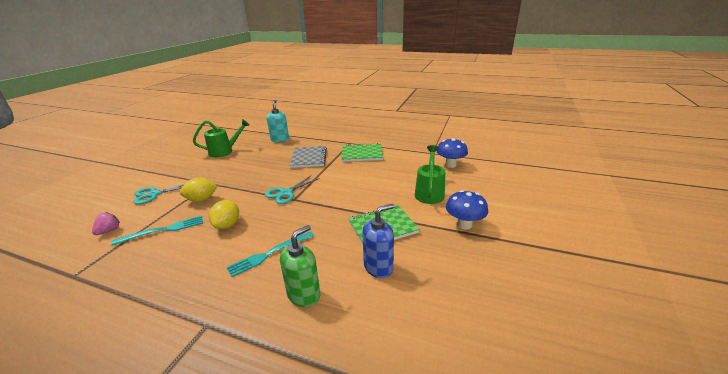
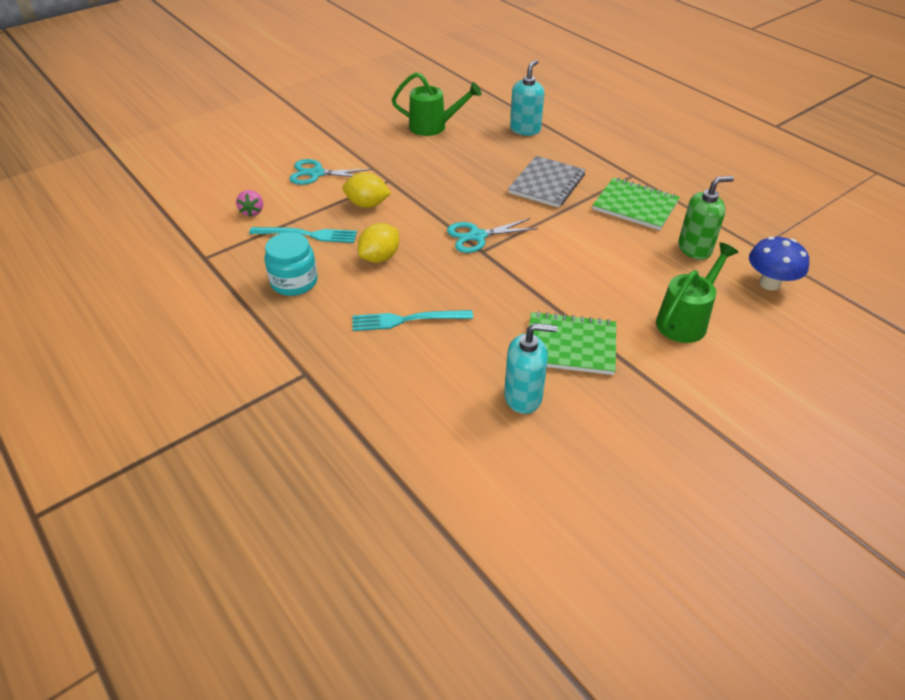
camera: 30 degrees right, 15 degrees up
(109, 231) = (252, 212): pink strawberry -> pink strawberry turned 120 degrees clockwise
(166, 263) = (294, 282): none -> turquoise jar
(304, 295) = (416, 388): green soap dispenser -> green soap dispenser (694, 249)
(378, 267) = (523, 397): blue soap dispenser -> turquoise soap dispenser
(464, 224) = (691, 393): blue mushroom -> none

